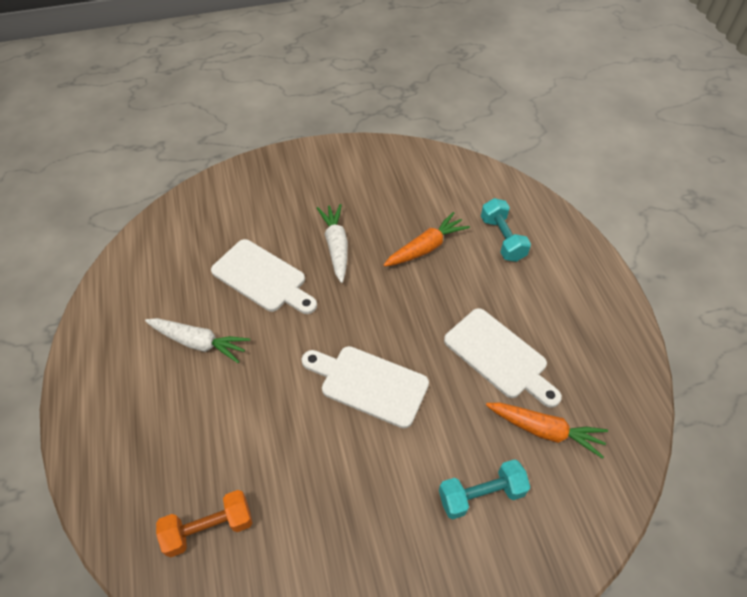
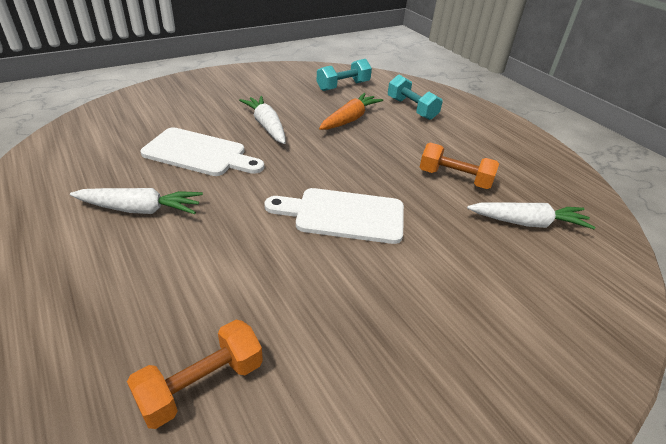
camera: 20 degrees left, 15 degrees down
(481, 494) = (503, 283): turquoise dumbbell -> turquoise dumbbell (343, 86)
(499, 356) = (454, 179): white cutting board -> orange dumbbell
(544, 430) = (527, 223): orange carrot -> white carrot

